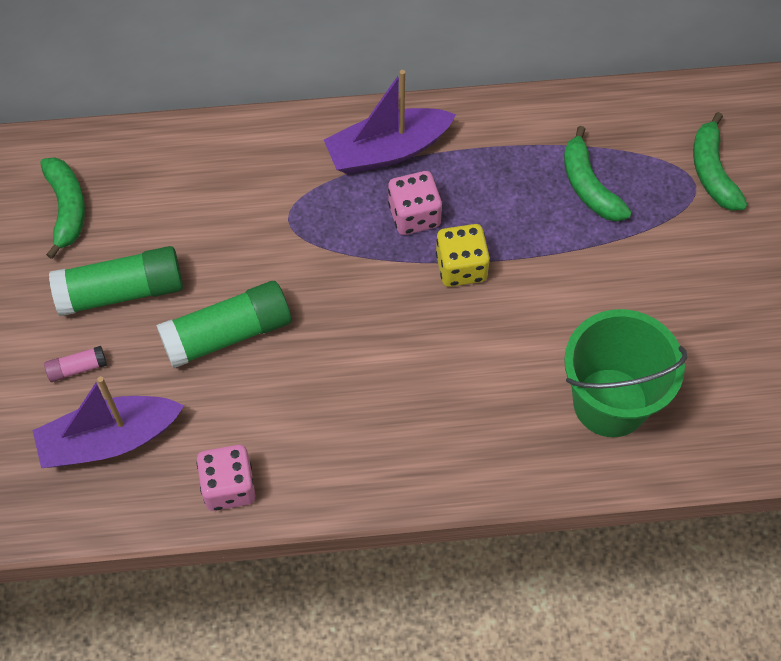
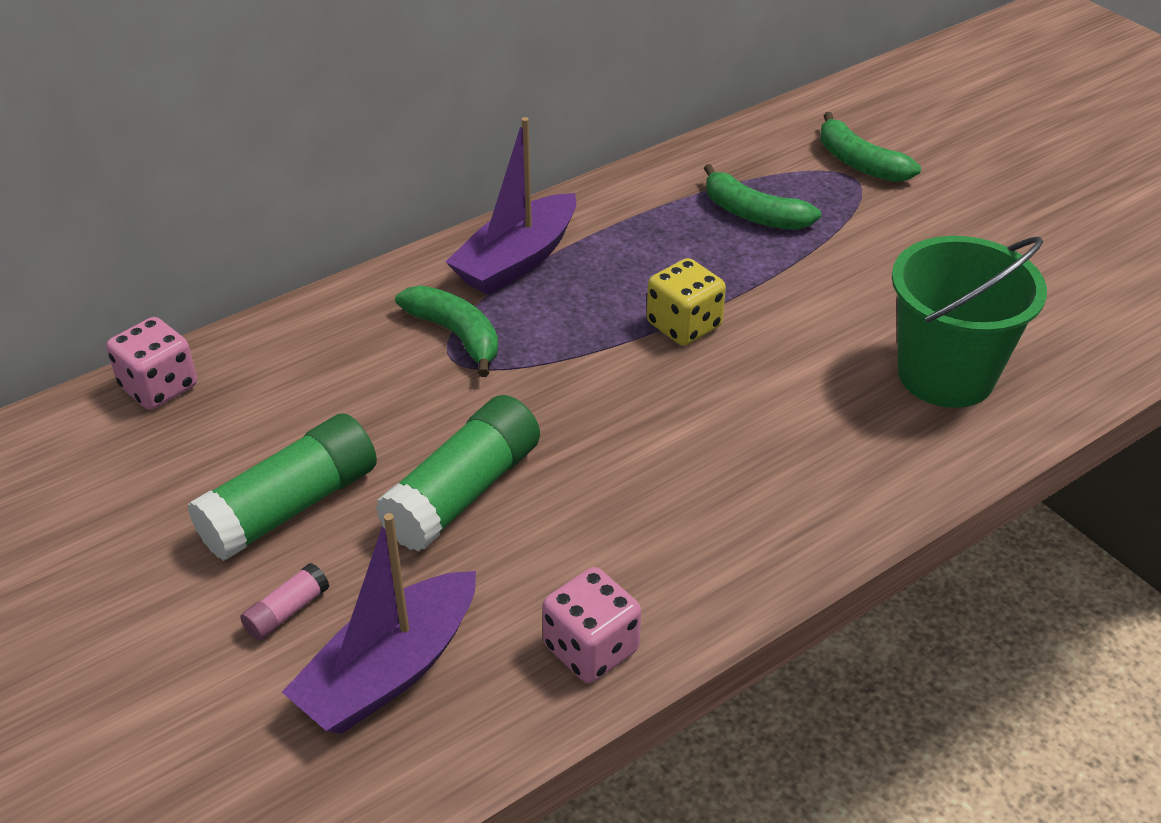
camera: 30 degrees left, 20 degrees down
(66, 209) = (155, 453): green banana -> green banana (456, 335)
(414, 215) = (593, 302): pink dice -> pink dice (159, 387)

